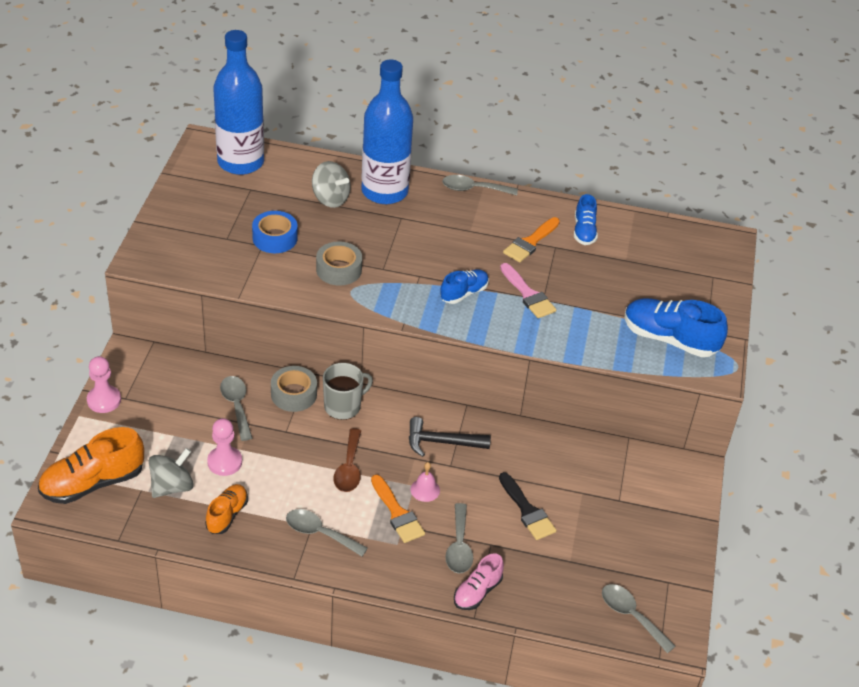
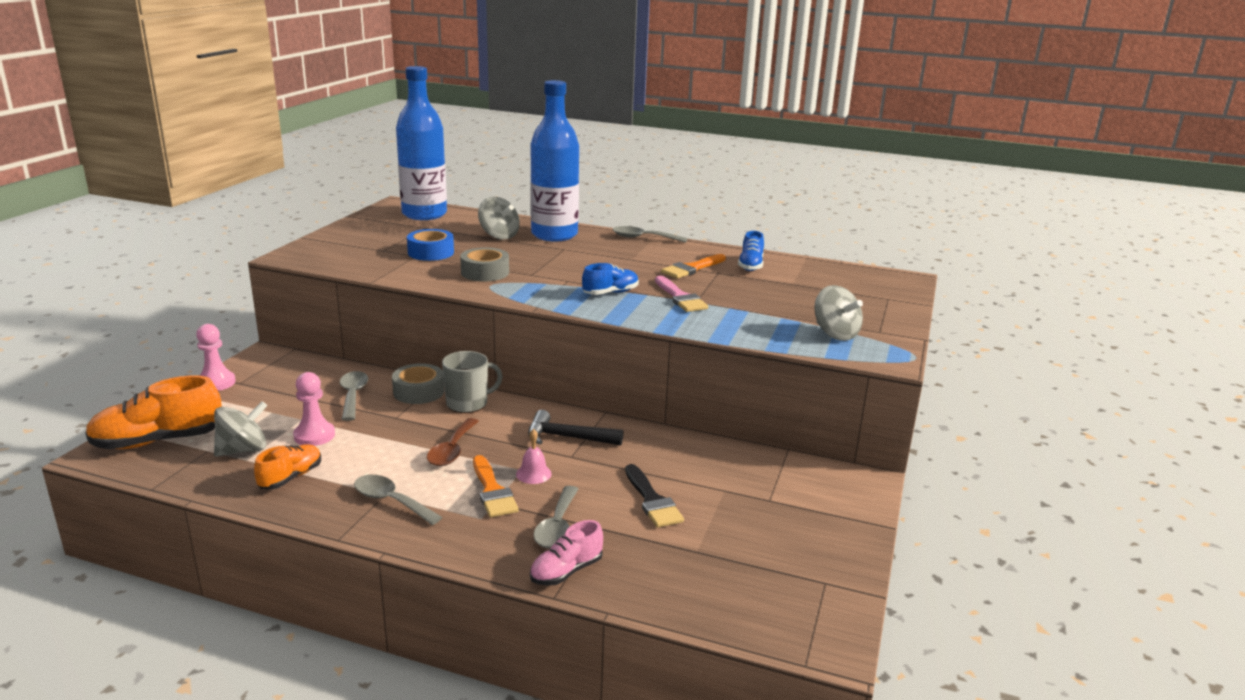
camera: 10 degrees right, 20 degrees down
(631, 615) = (769, 613): grey spoon -> none
(669, 339) = (835, 334): blue shoe -> grey spinning top

